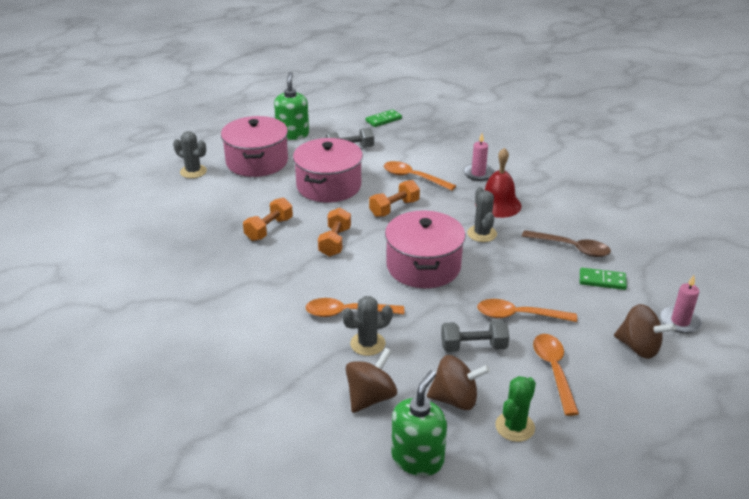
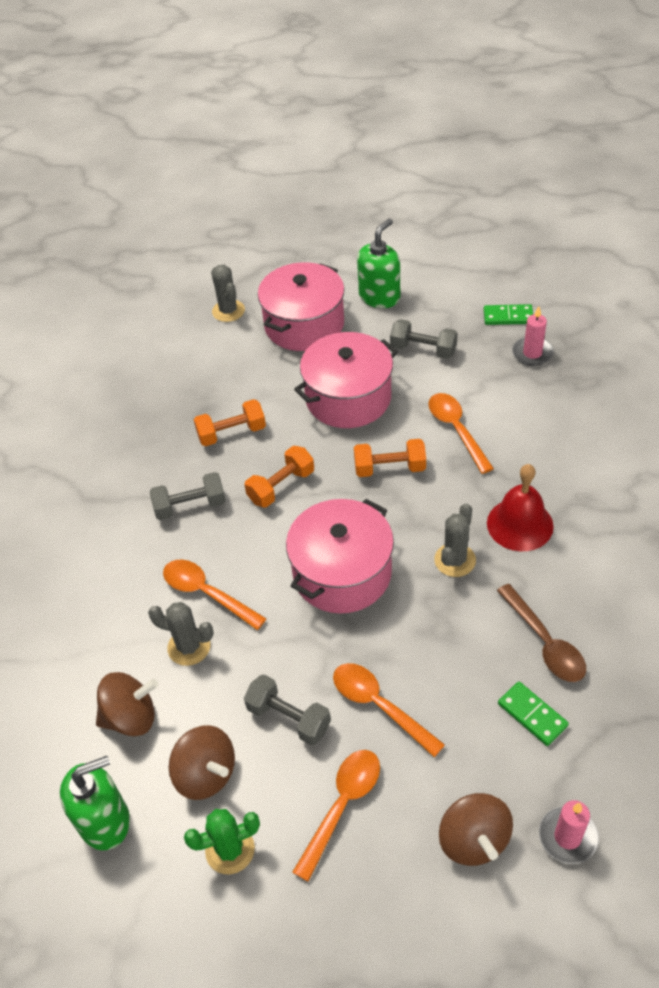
camera: 40 degrees right, 15 degrees up
(283, 275) = (190, 506): none -> grey dumbbell
(478, 174) = (543, 461): pink candle -> pink candle (532, 353)

